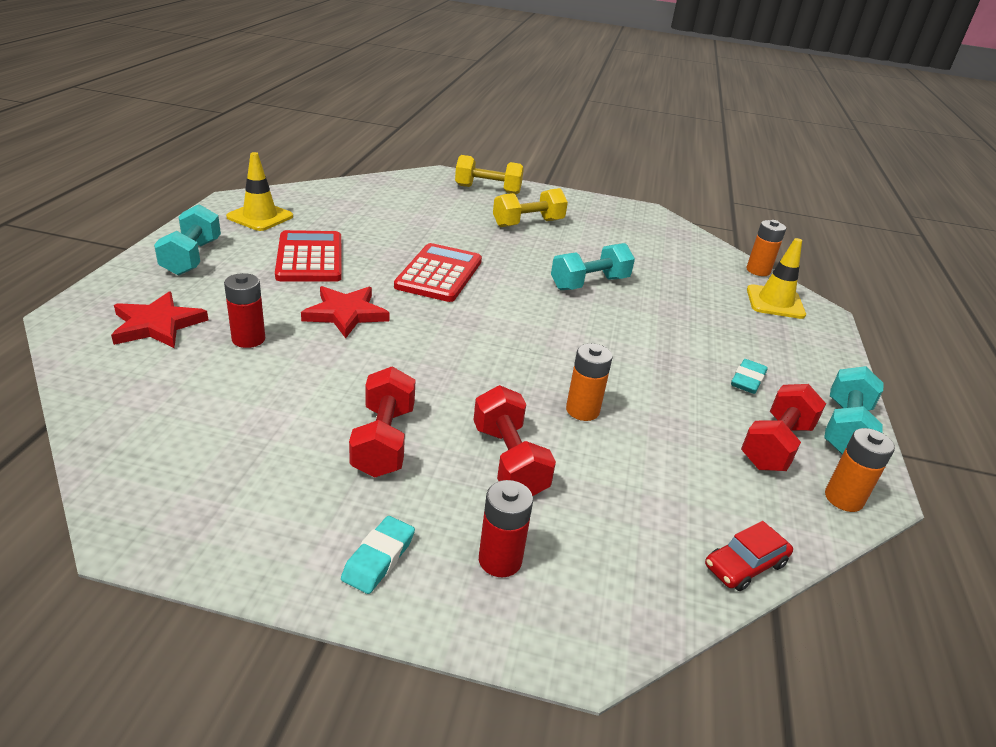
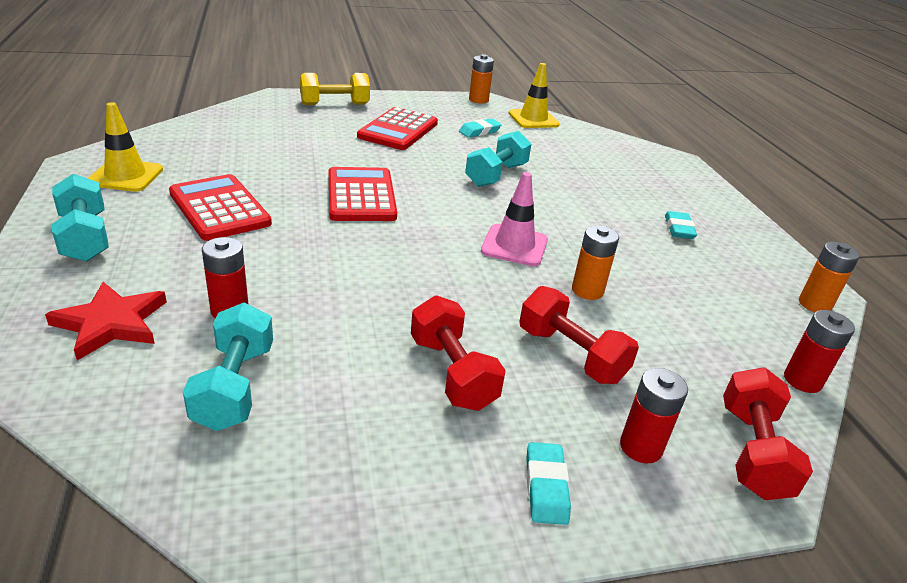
camera: 25 degrees left, 0 degrees up
(345, 314) = (307, 257): red star -> none
(528, 223) = (398, 130): yellow dumbbell -> red calculator
(546, 351) = (514, 245): none -> pink traffic cone
(611, 240) = (479, 131): none -> turquoise eraser
(745, 565) = (802, 380): red car -> red battery
(758, 271) = (609, 135): orange battery -> orange battery (478, 100)
(775, 302) = (642, 159): yellow traffic cone -> yellow traffic cone (533, 119)
(776, 445) = (740, 277): red dumbbell -> red dumbbell (752, 452)
(845, 428) = (770, 249): turquoise dumbbell -> turquoise dumbbell (235, 386)

